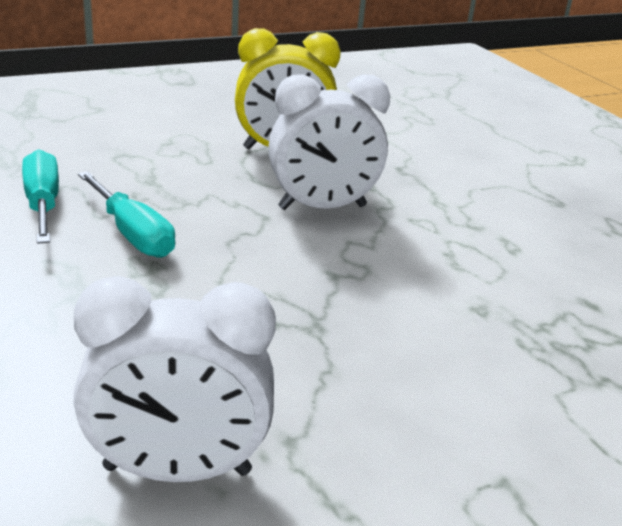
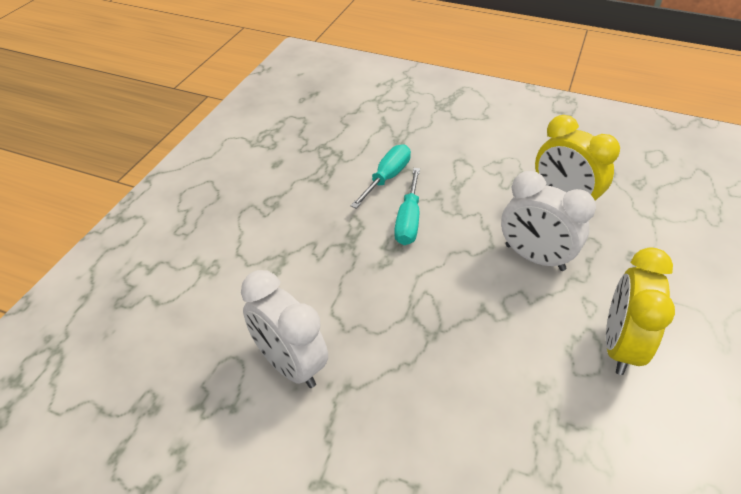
camera: 50 degrees right, 15 degrees up
(491, 240) = (619, 346): none -> yellow clock

